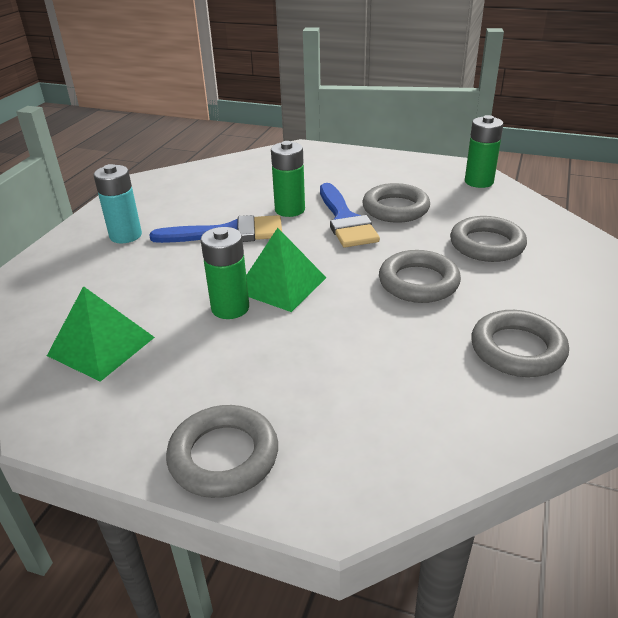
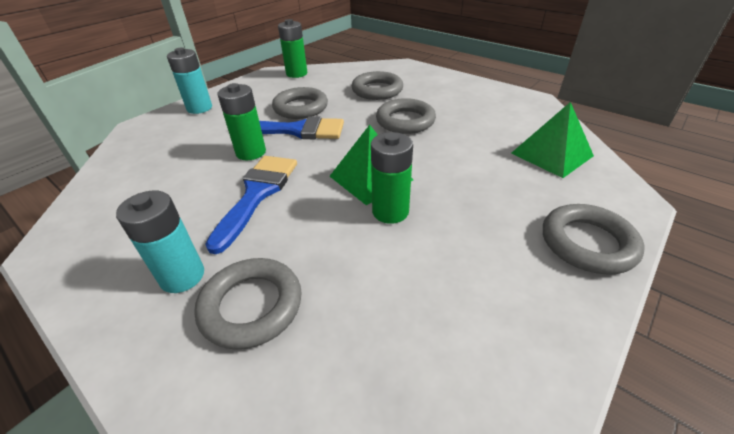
camera: 70 degrees left, 5 degrees up
(101, 346) = (414, 317): green pyramid -> green pyramid (552, 154)
(351, 160) = (199, 108): none -> turquoise battery
(517, 349) = (490, 108): grey ring -> grey ring (251, 306)

